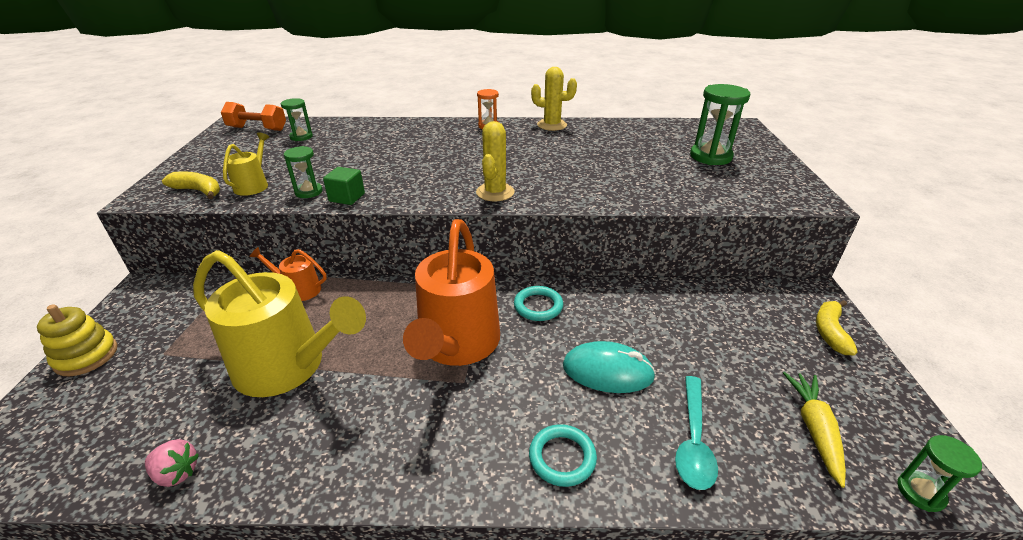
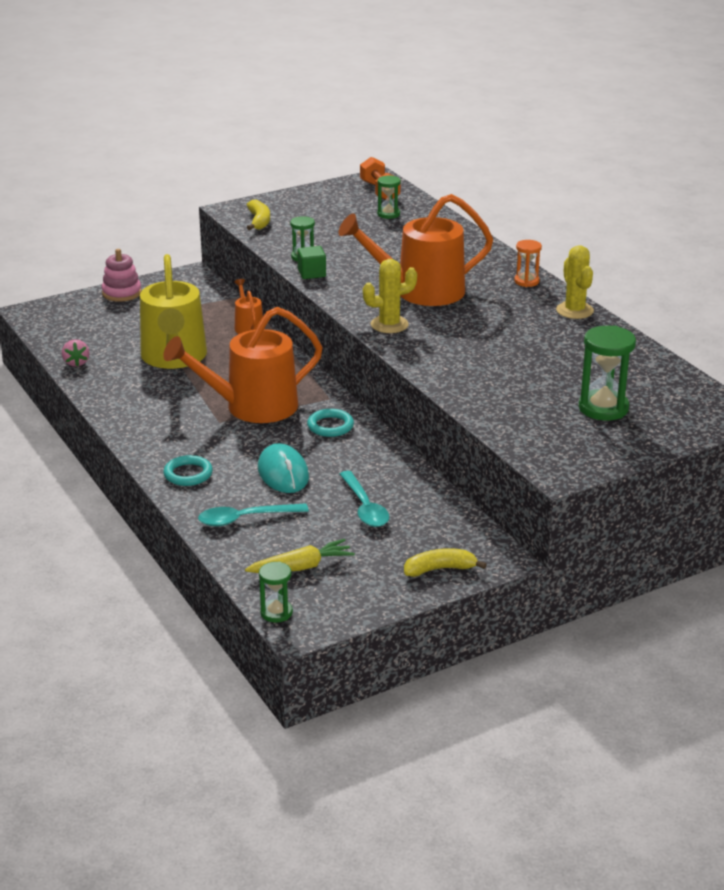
camera: 60 degrees right, 5 degrees down
(86, 356) = (122, 293): yellow stacking toy -> pink stacking toy
(253, 185) = (289, 234): yellow watering can -> none
(453, 163) = (421, 291): none -> orange watering can
(703, 338) = (365, 507): none -> turquoise spoon

